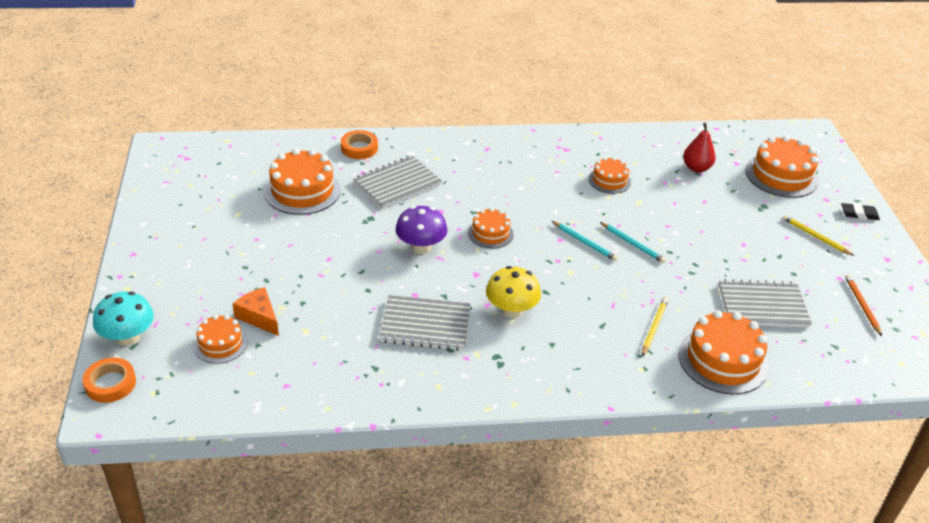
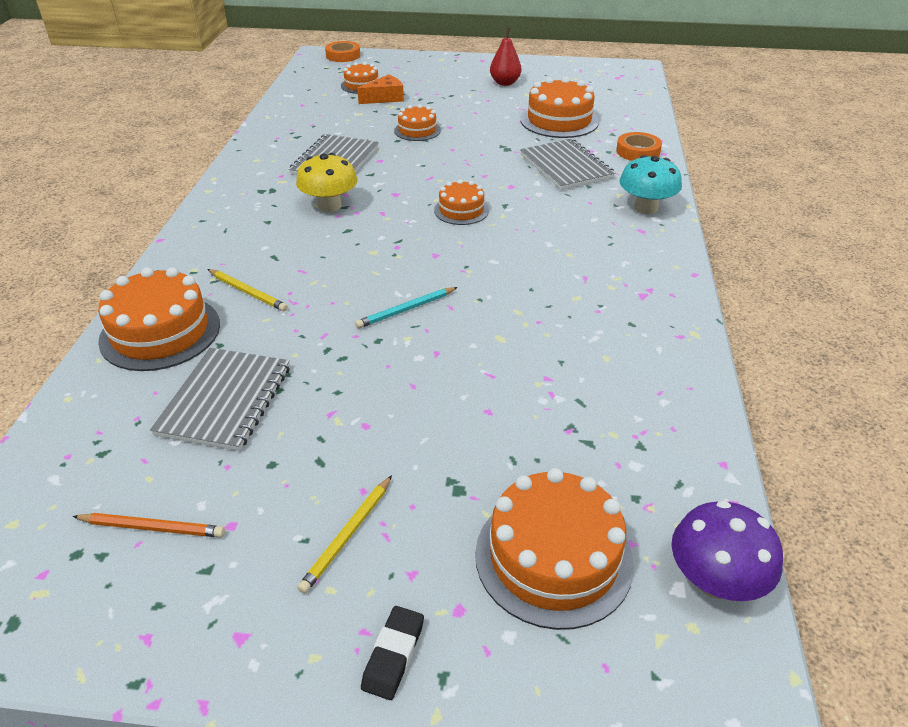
camera: 105 degrees right, 0 degrees up
(128, 337) = (386, 59): turquoise mushroom -> turquoise mushroom (645, 208)
(421, 247) = (450, 169): purple mushroom -> purple mushroom (715, 581)
(584, 242) = (423, 271): turquoise pencil -> none
(609, 180) = (558, 320): orange cake -> orange cake (417, 130)
(696, 168) = (587, 429): red pear -> red pear (505, 83)
(815, 237) = (348, 535): yellow pencil -> yellow pencil turned 150 degrees clockwise

